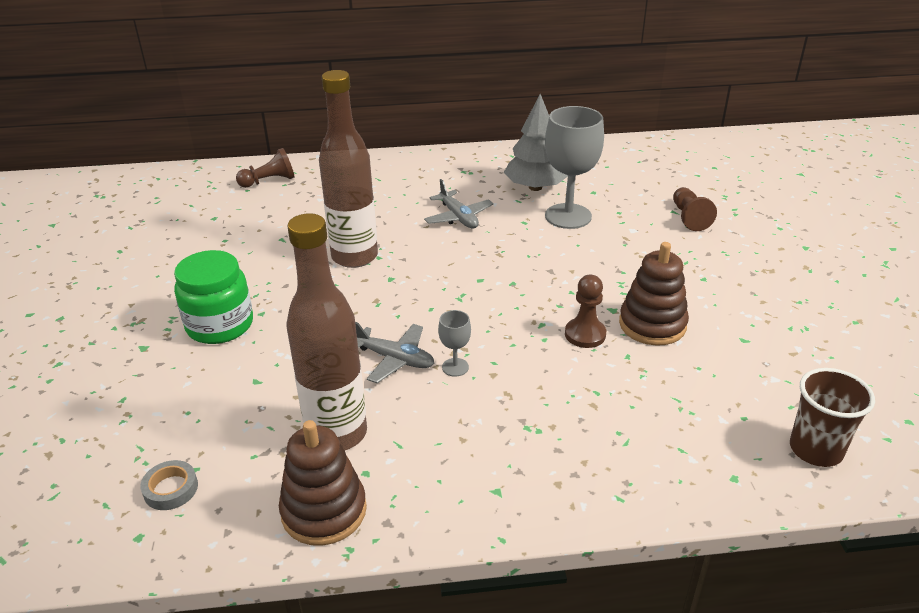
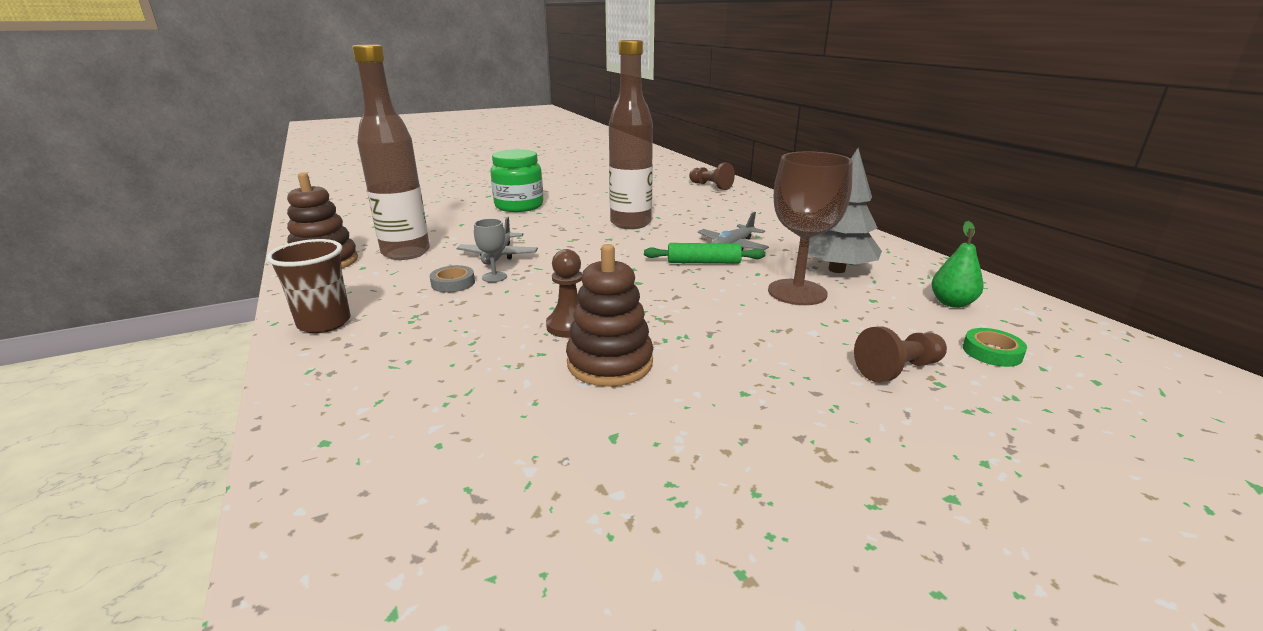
camera: 70 degrees right, 10 degrees down
(171, 489) = (355, 224): grey tape -> grey tape (453, 283)
(487, 240) = (703, 262): none -> green rolling pin
(568, 216) = (797, 292): grey goblet -> brown goblet
(610, 167) = (951, 303): none -> green pear
(677, 181) = (992, 352): none -> green tape
(815, 449) = (370, 516): brown cup -> brown cup (324, 323)

